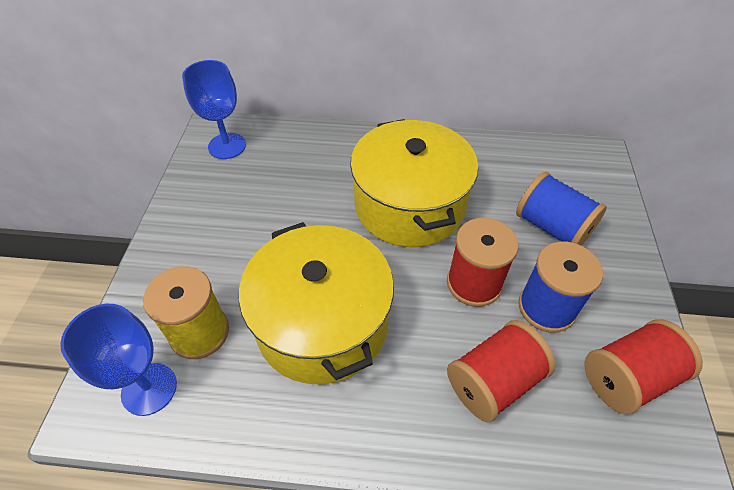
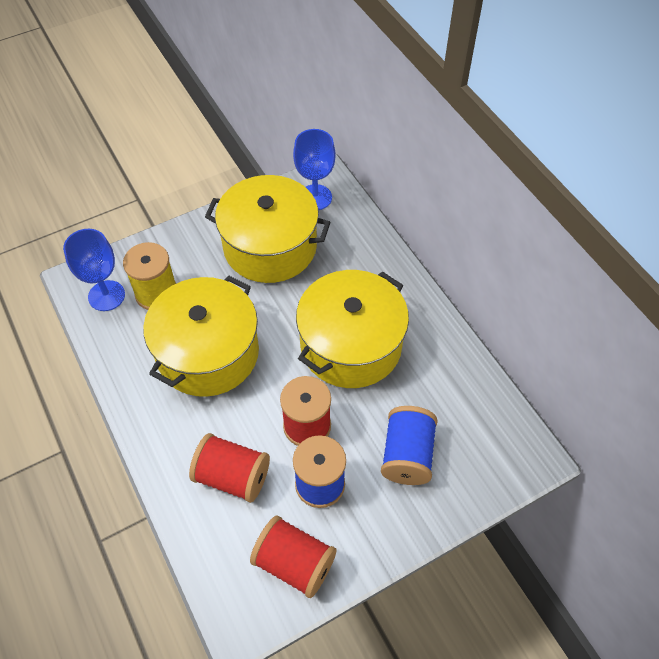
camera: 55 degrees right, 5 degrees up
(245, 205) = (270, 246): none -> yellow pot

